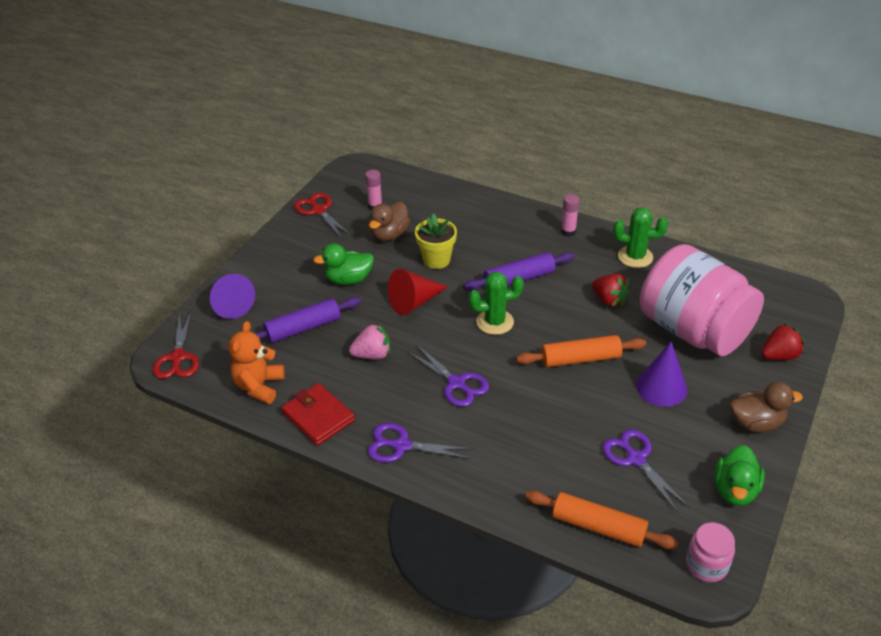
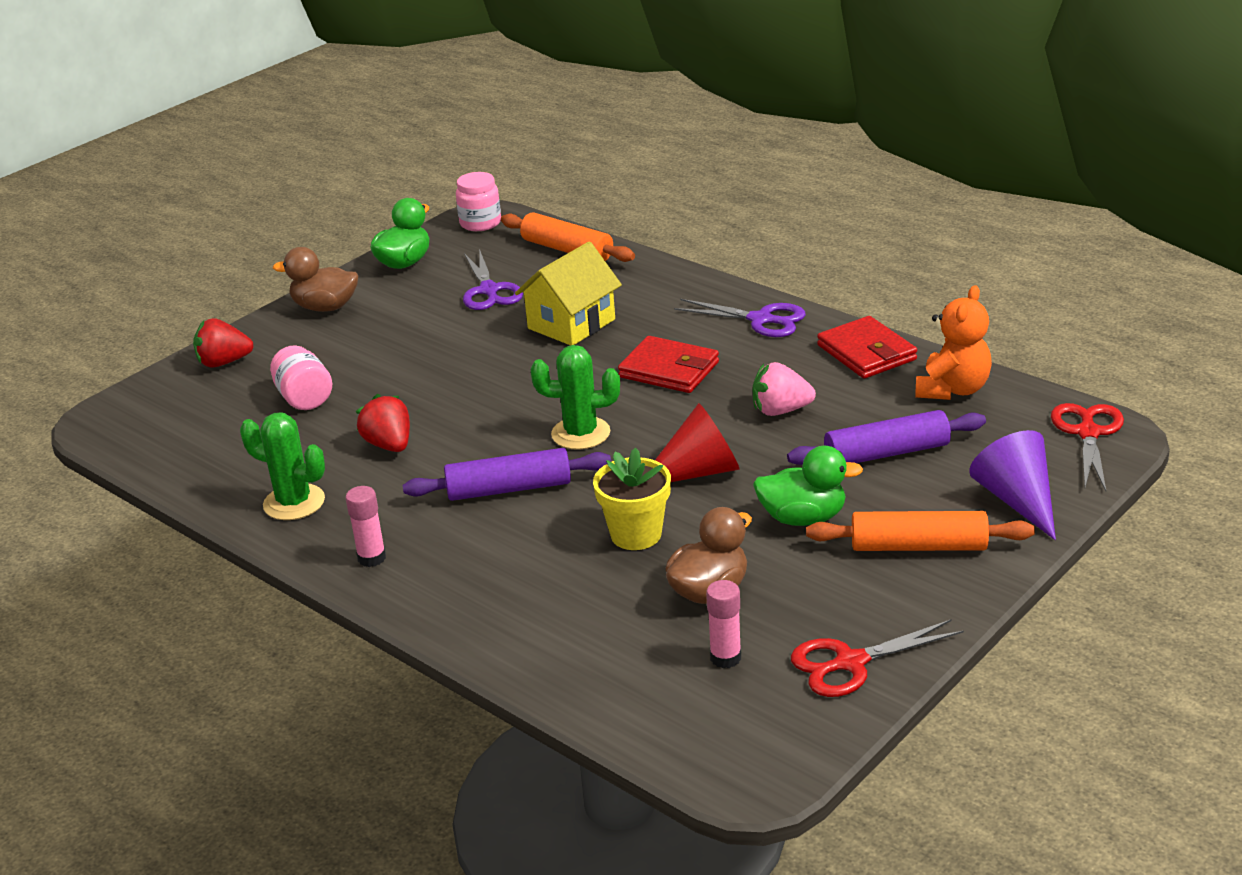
camera: 165 degrees left, 10 degrees down
(319, 210) = (850, 663): red scissors -> red scissors turned 90 degrees clockwise
(456, 383) = (669, 370): purple scissors -> red wallet
(548, 425) = (571, 324): none -> yellow house
(580, 359) = (485, 381): orange rolling pin -> orange rolling pin (918, 546)
(661, 387) = (404, 345): purple cone -> none
(693, 330) = (304, 398): pink jar -> pink jar, size x0.41

